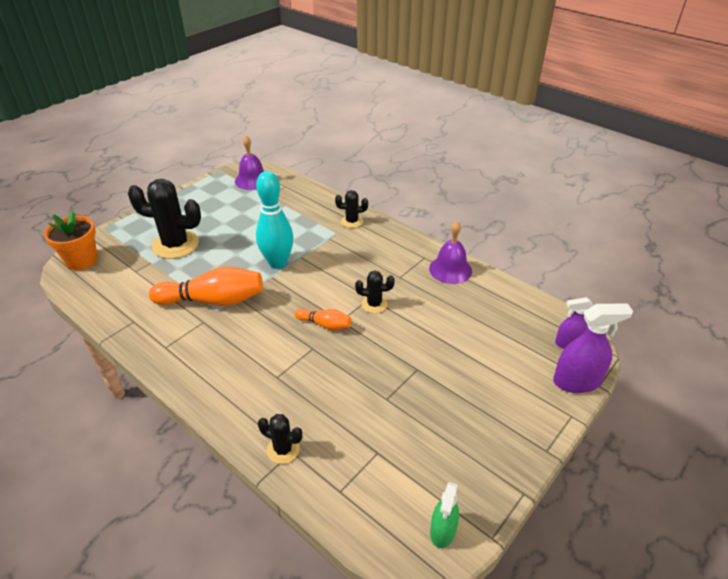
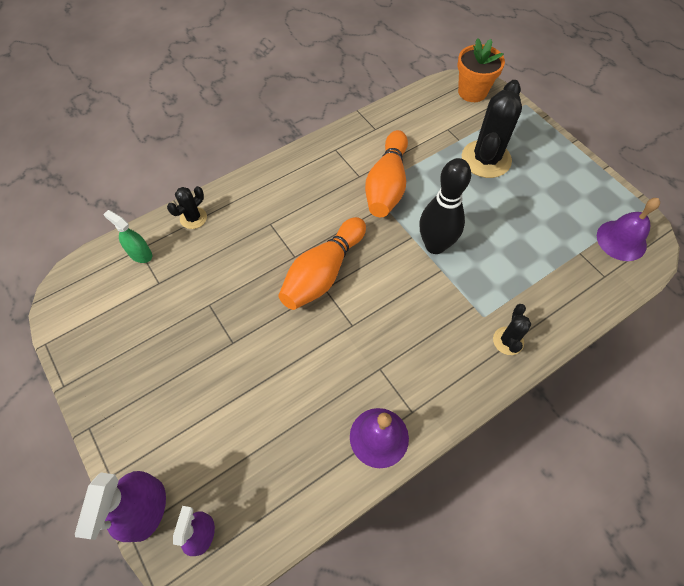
camera: 105 degrees right, 20 degrees up
(278, 263) = (435, 245): turquoise bowling pin -> black bowling pin
(325, 324) = (323, 273): orange bowling pin -> orange bowling pin, size x1.97
(374, 304) = (339, 327): black cactus -> none
(443, 530) = (70, 310): green spray bottle -> green spray bottle (140, 254)

